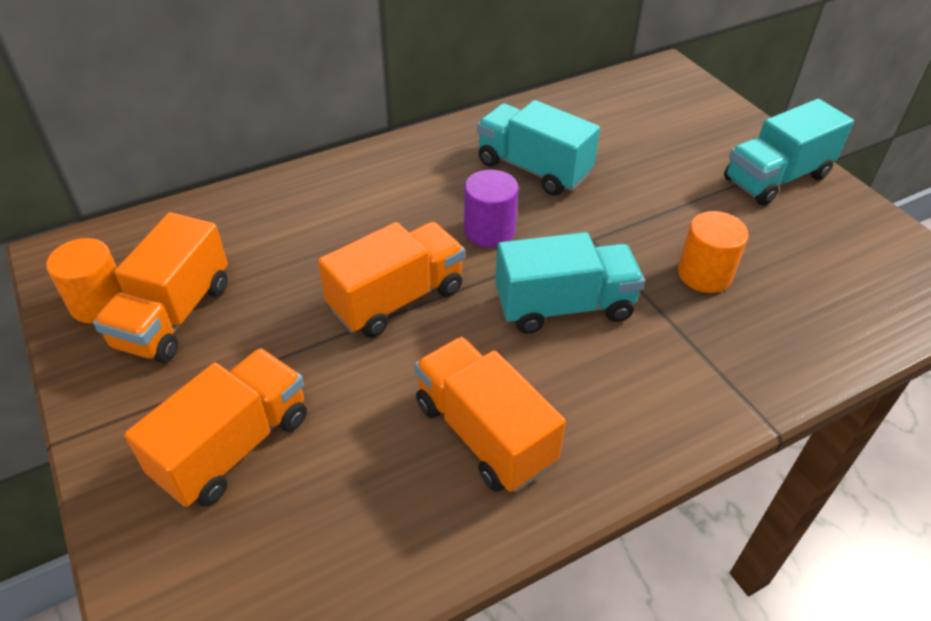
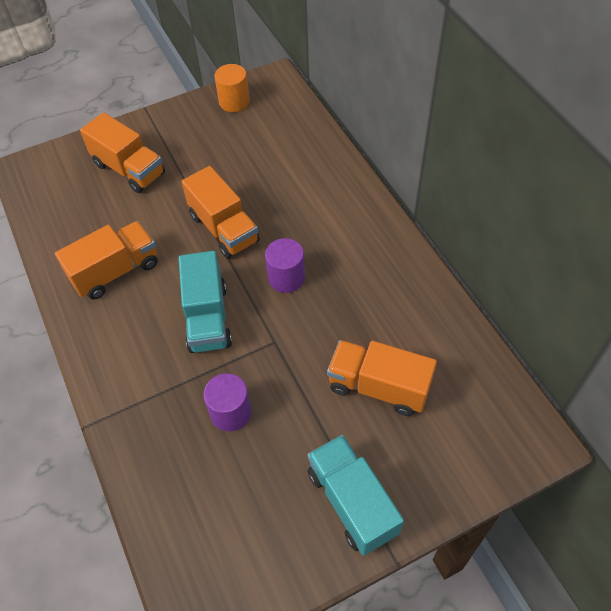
camera: 95 degrees right, 10 degrees up
(174, 315) = (221, 132): orange truck -> orange truck (378, 387)
(533, 169) = (360, 309): turquoise truck -> none
(704, 274) = (231, 412): orange cylinder -> purple cylinder

